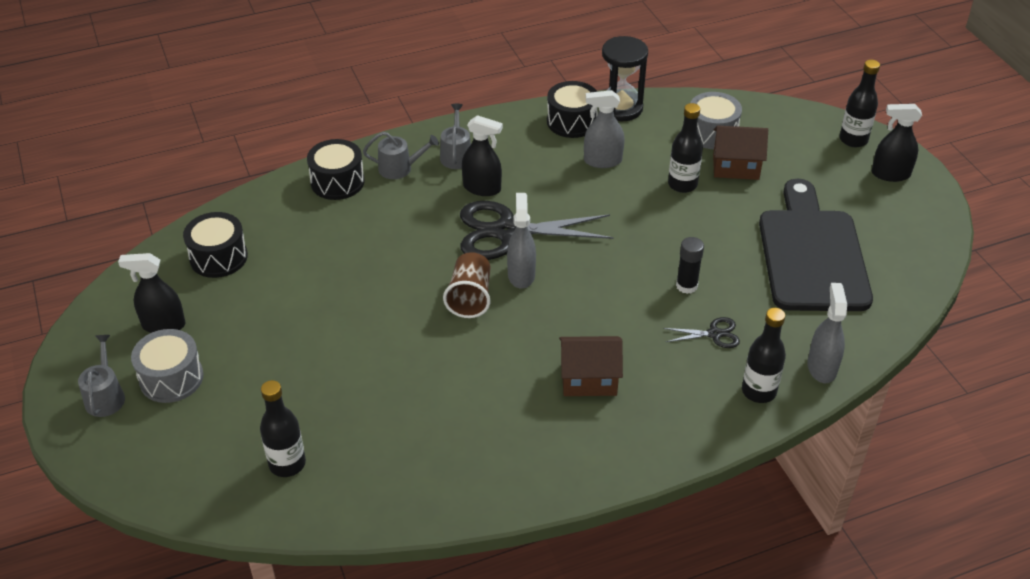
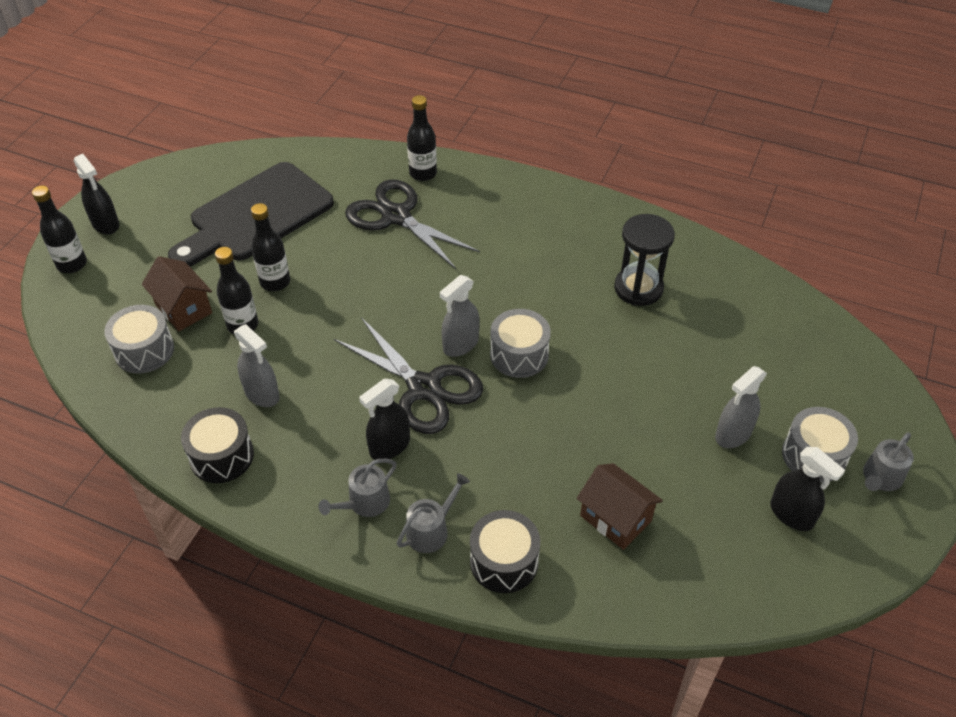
camera: 135 degrees left, 5 degrees up
(218, 257) = (692, 555): black drum -> none
(287, 464) = (766, 329): black bottle -> black bottle (275, 282)
(399, 168) = (431, 530): grey watering can -> grey watering can turned 90 degrees clockwise
(470, 297) = (519, 354): brown cup -> grey drum
(482, 188) = (389, 446): black spray bottle -> black spray bottle turned 105 degrees counterclockwise
(589, 379) = (511, 245): brown house -> brown house (615, 518)
(620, 108) = (163, 436): black hourglass -> black hourglass (638, 288)
(686, 286) = (364, 254): black glue stick -> none
(714, 334) = (396, 216): black scissors -> black scissors, size x2.23
(821, 367) = (368, 160): grey spray bottle -> grey spray bottle (733, 434)

